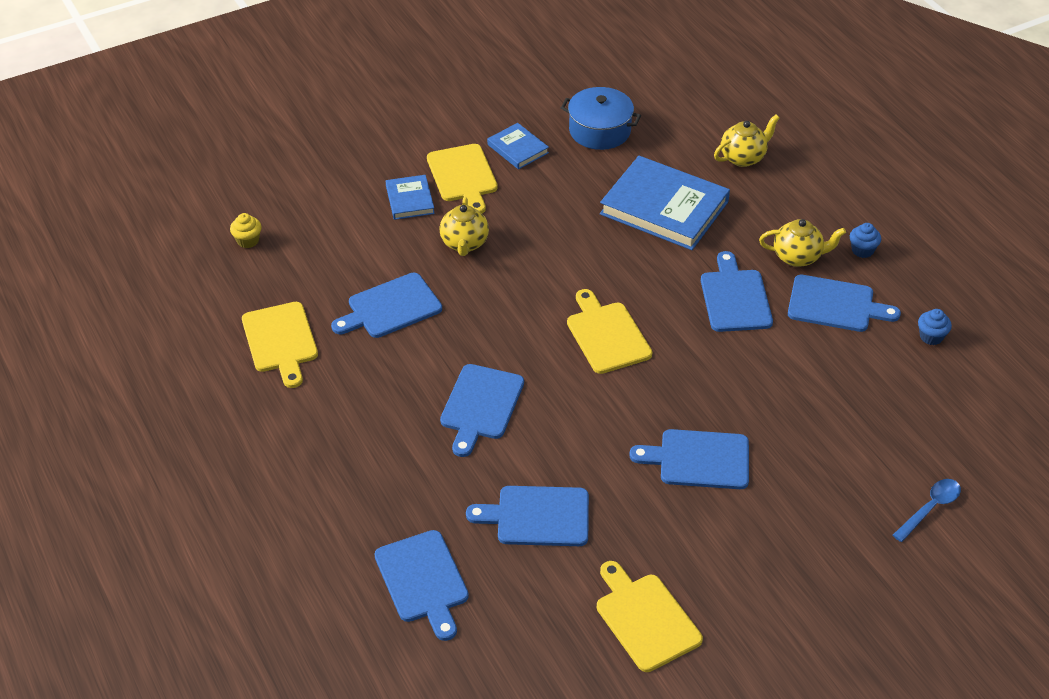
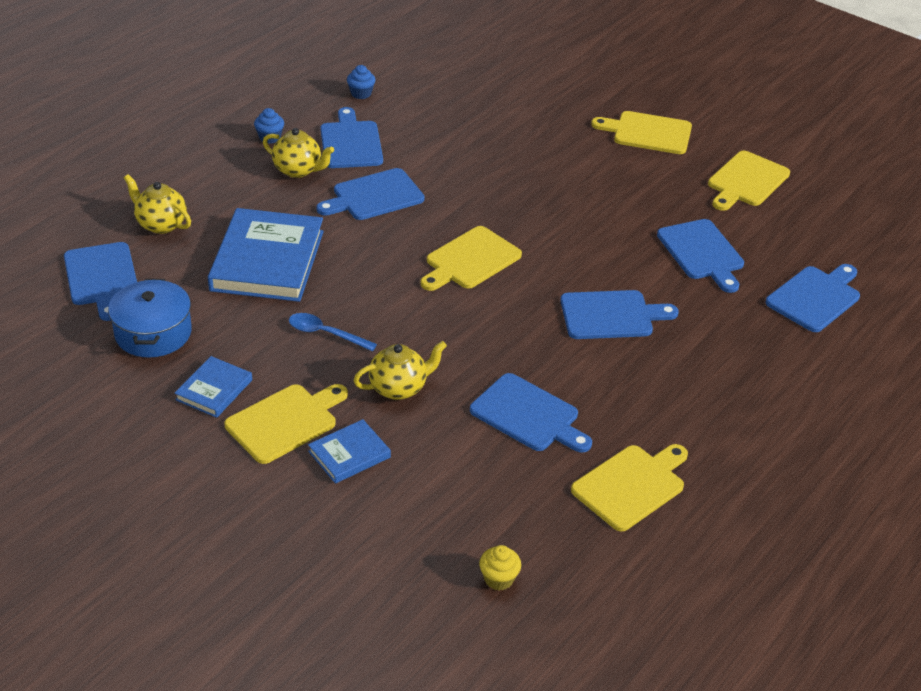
camera: 115 degrees left, 5 degrees down
(699, 459) = (577, 183): blue cutting board -> blue cutting board (101, 277)
(776, 565) = (648, 133): none -> yellow cutting board
(798, 257) = (298, 170): yellow teapot -> yellow teapot turned 135 degrees clockwise
(930, 508) = (542, 77): blue spoon -> blue spoon (325, 333)

